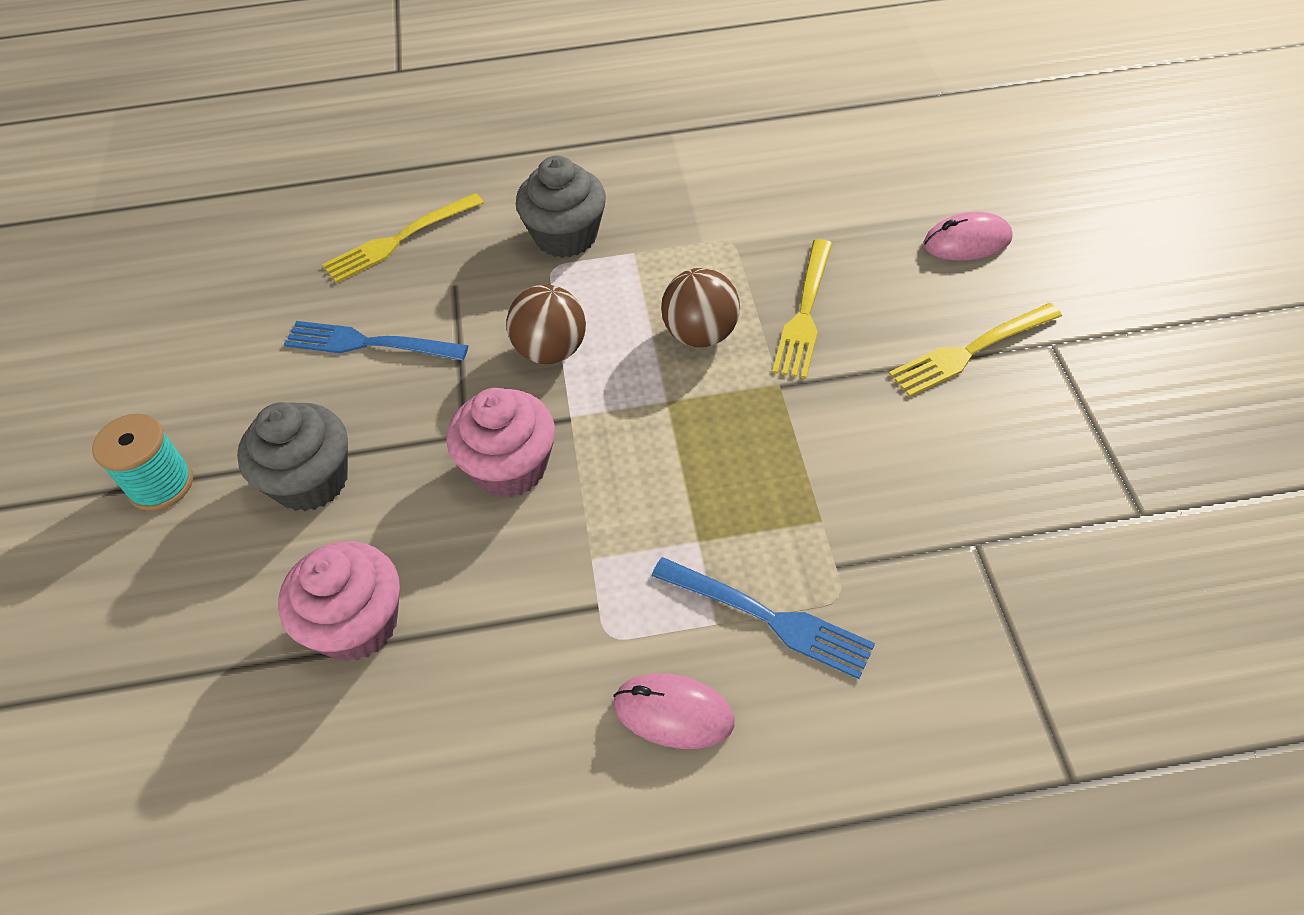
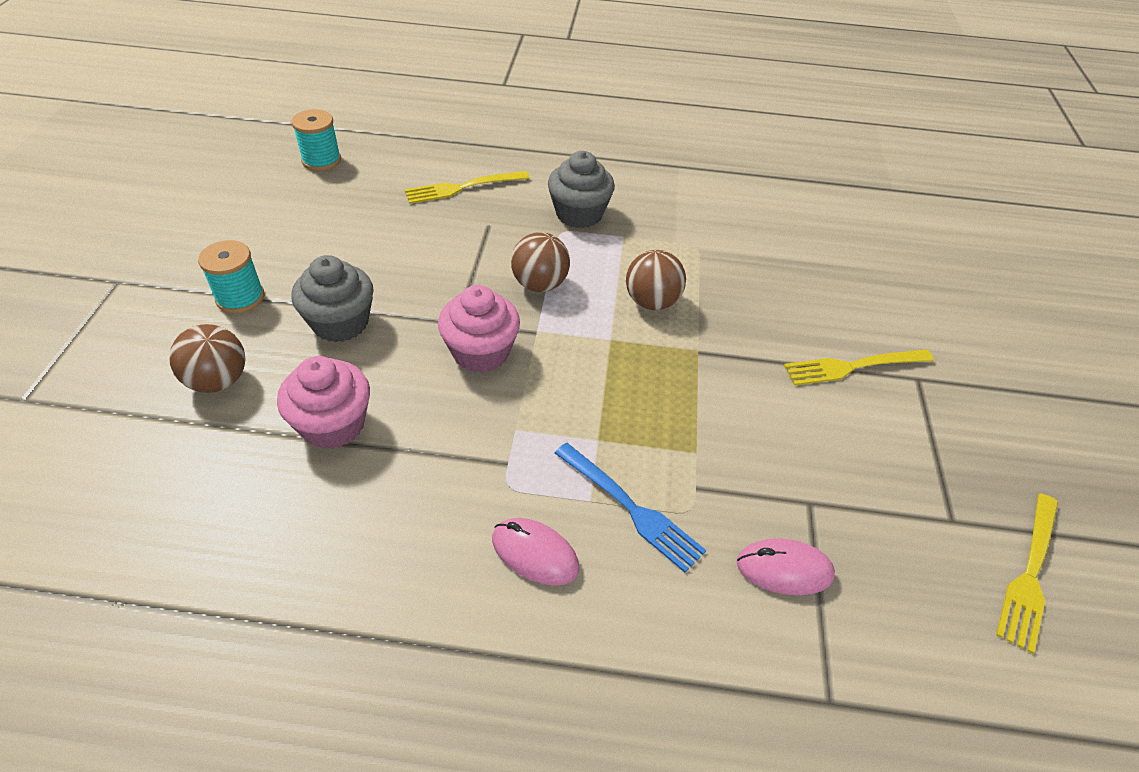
camera: 10 degrees right, 5 degrees down
(180, 610) = (218, 381): none -> brown ball
(191, 252) = (321, 160): none -> turquoise spool
(368, 343) = (415, 247): blue fork -> none
(805, 313) = (734, 308): yellow fork -> yellow fork (1029, 574)
(967, 242) = (875, 292): pink mouse -> pink mouse (784, 569)

